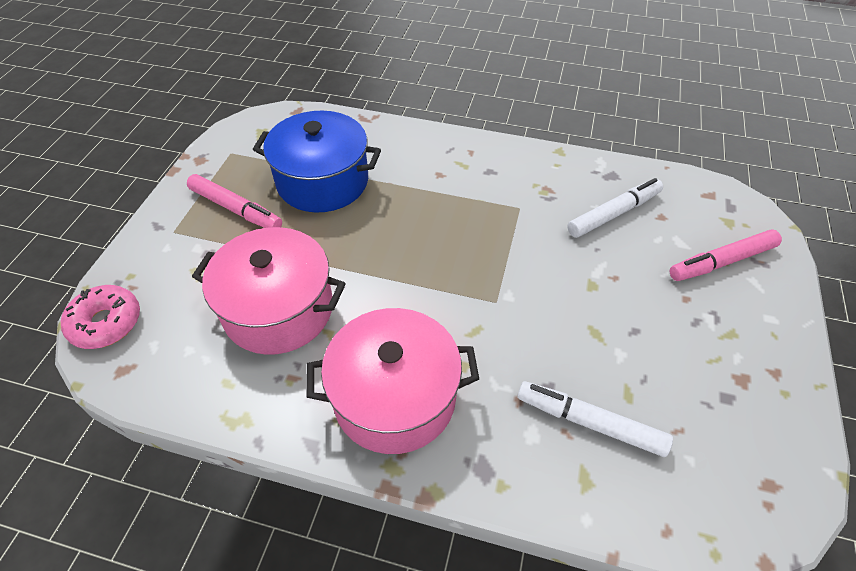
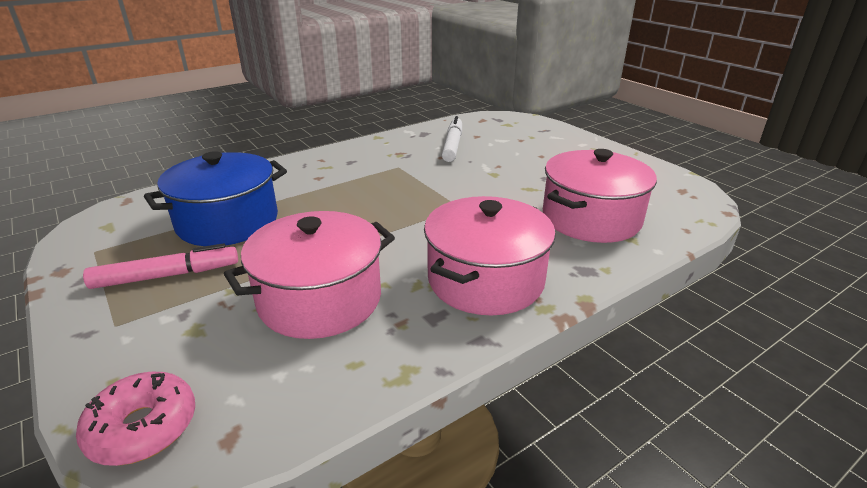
camera: 50 degrees left, 20 degrees down
(590, 422) = (591, 218): white marker -> pink pot
(721, 261) = (530, 137): pink marker -> none

